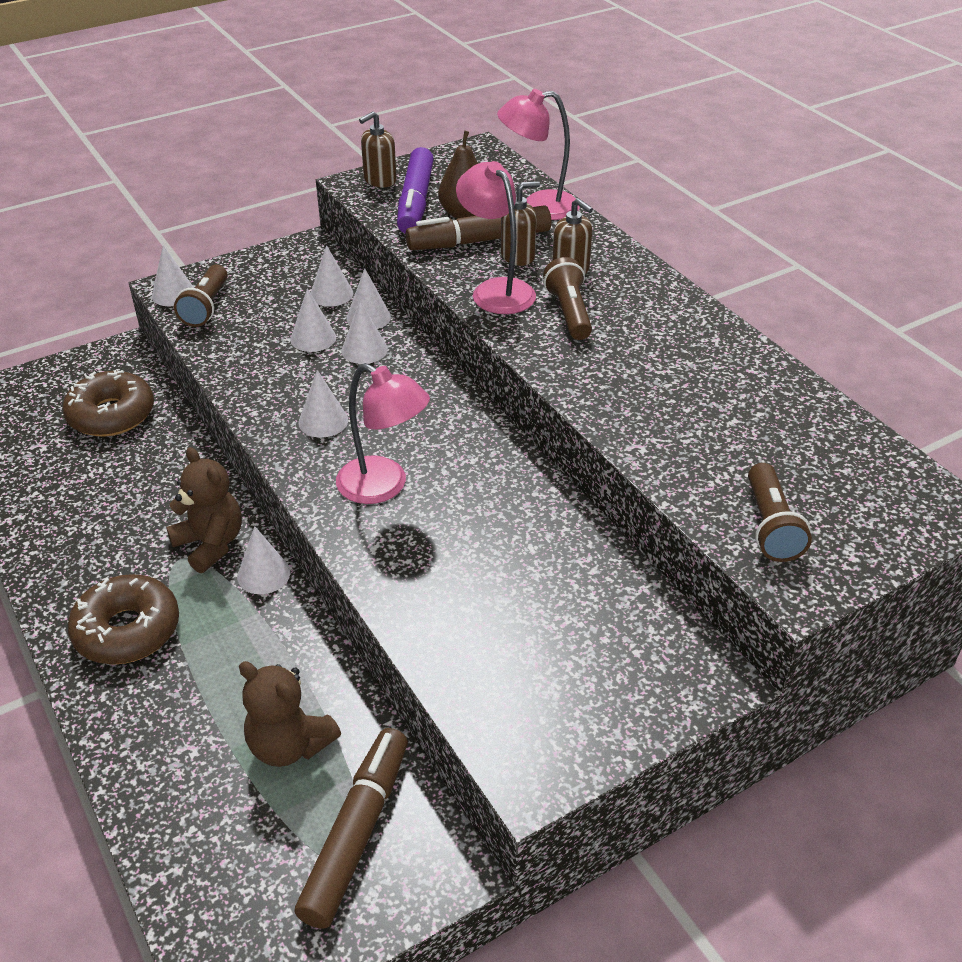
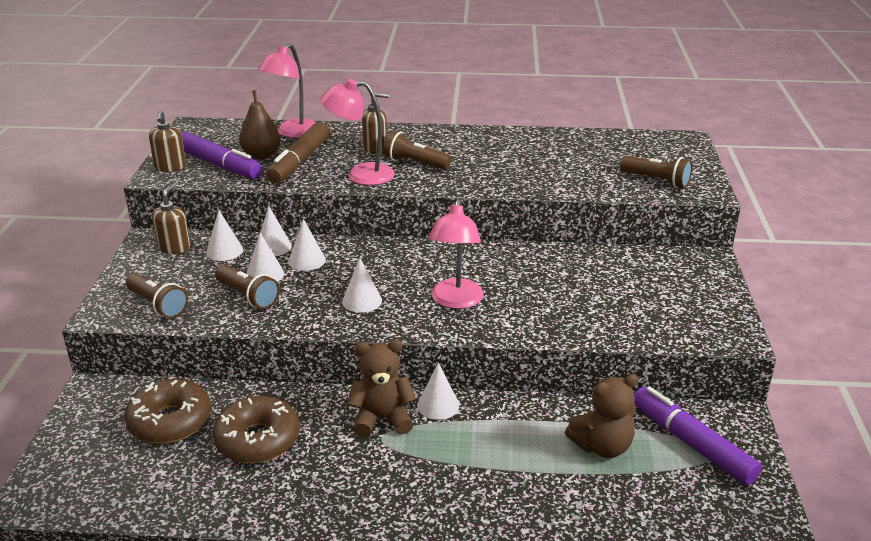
camera: 55 degrees left, 10 degrees down
(127, 630) = (430, 487): brown donut -> brown donut (257, 439)
(173, 294) = (116, 314): white cone -> none
(266, 347) = (248, 296): none -> brown flashlight
(356, 833) = (691, 443): brown marker -> purple marker
(384, 487) = (455, 301): pink lamp -> pink lamp turned 120 degrees clockwise
(518, 256) = (335, 156): brown soap dispenser -> brown soap dispenser (174, 248)

